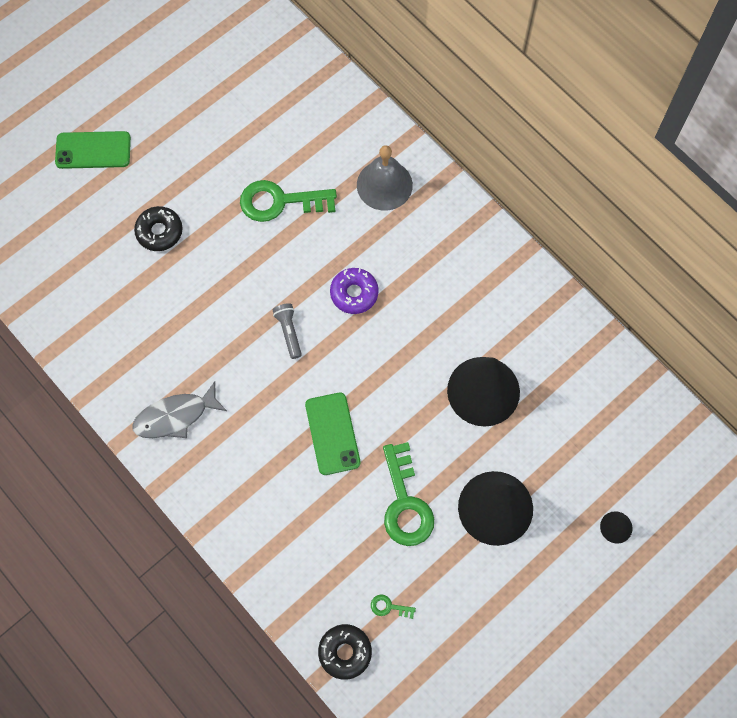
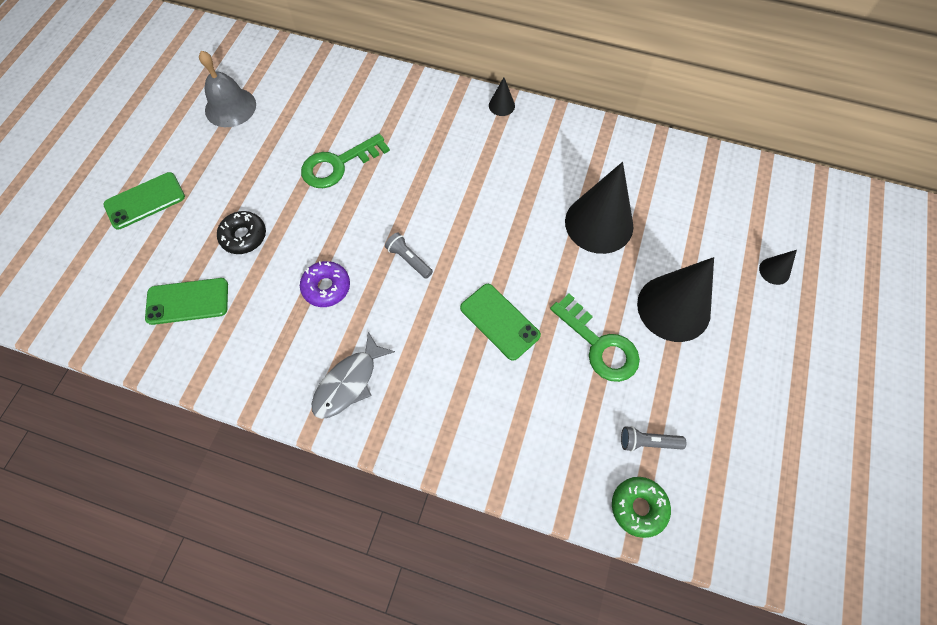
camera: 30 degrees left, 5 degrees down
(83, 270) = (187, 301): none -> green phone
(345, 652) = (638, 507): black donut -> green donut
(354, 293) = (445, 203): purple donut -> purple donut (326, 287)
(384, 185) = (417, 114): grey bell -> grey bell (230, 107)
(389, 607) = (647, 442): green key -> grey flashlight
(472, 217) = (501, 105): none -> black cone

